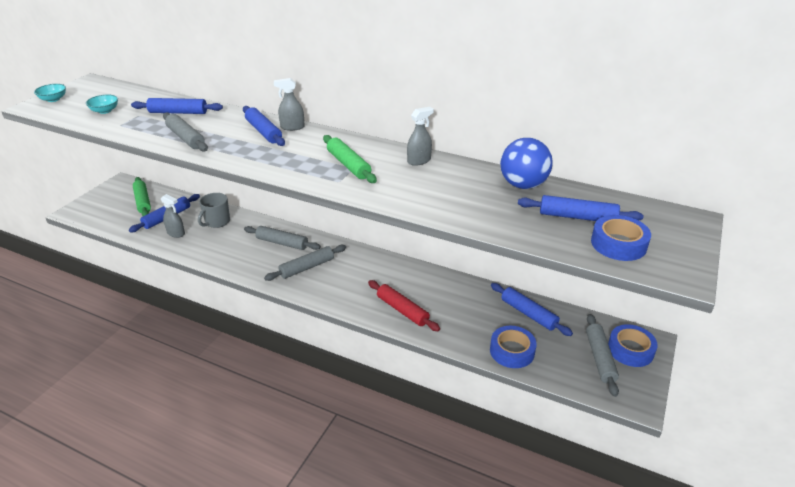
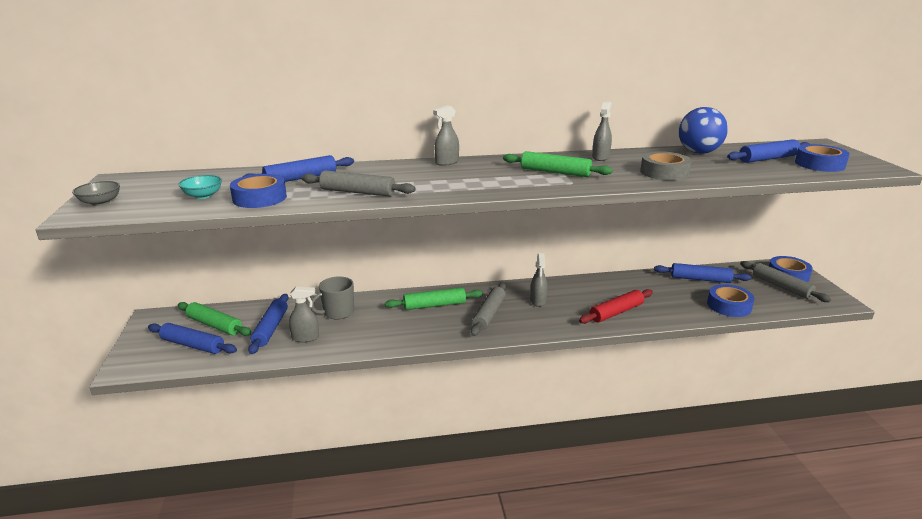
camera: 35 degrees left, 10 degrees down
(53, 99) = (100, 202): turquoise bowl -> grey bowl
(127, 123) = (259, 198): none -> blue tape
(217, 222) = (337, 312): grey mug -> grey mug turned 60 degrees clockwise
(263, 132) = (427, 171): blue rolling pin -> blue rolling pin (192, 345)
(282, 243) = (434, 305): grey rolling pin -> green rolling pin
(358, 272) = (538, 301): none -> grey spray bottle
(402, 310) = (616, 312): red rolling pin -> red rolling pin turned 45 degrees counterclockwise
(436, 197) = (664, 172): none -> grey tape

